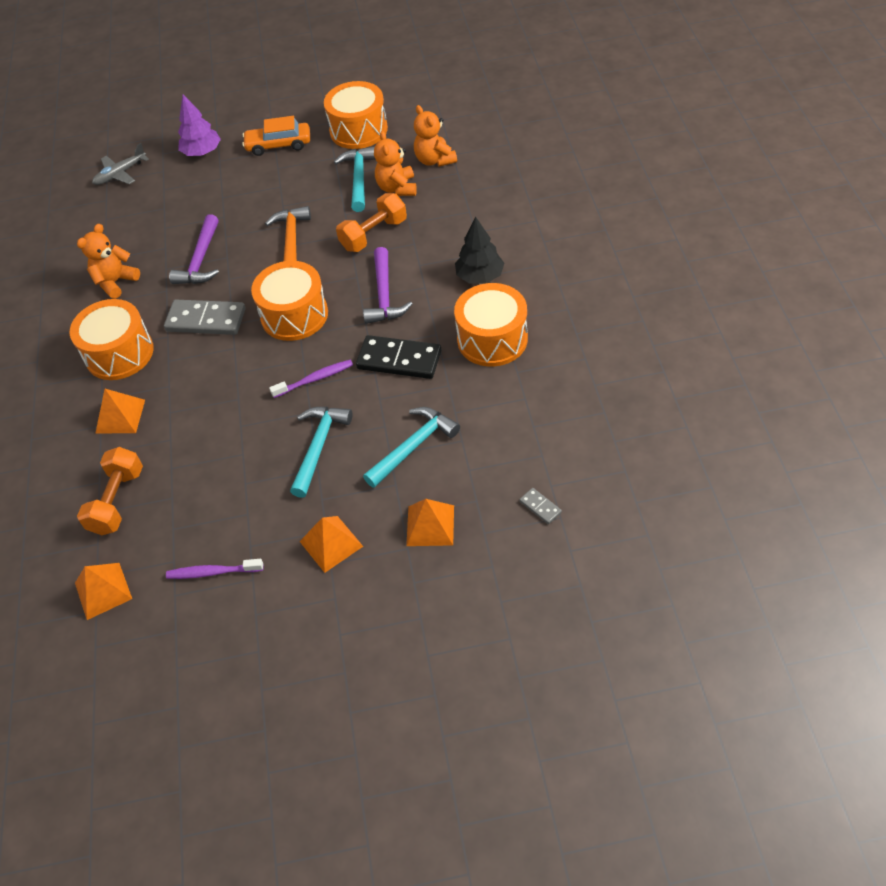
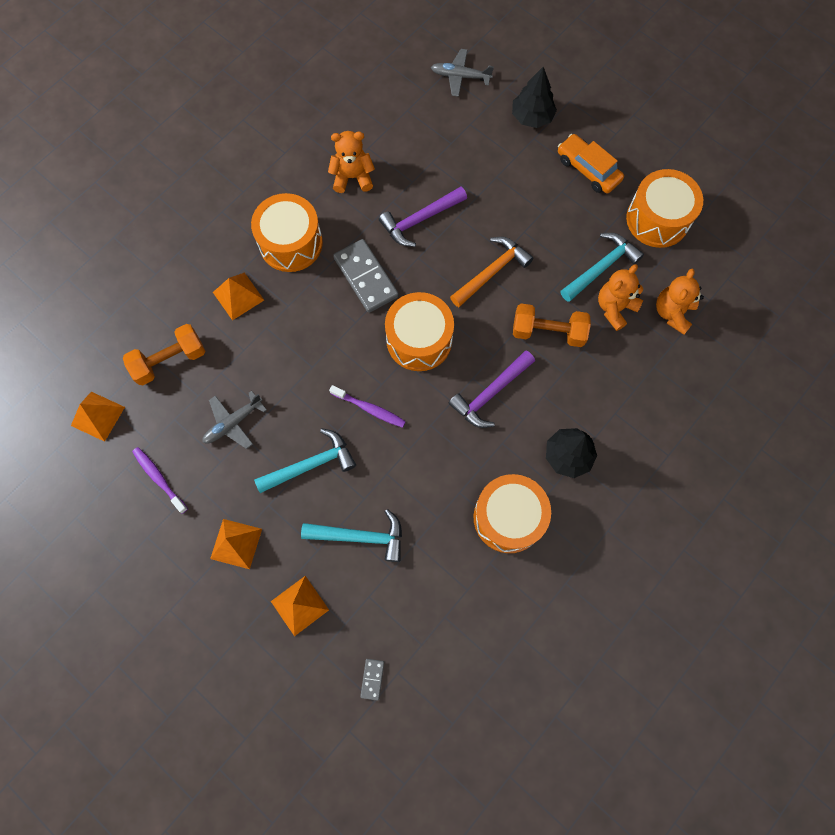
camera: 45 degrees right, 20 degrees up
(202, 152) = (532, 117): purple tree -> black tree
(224, 484) = (233, 423): none -> grey plane
(399, 360) = (434, 459): black domino -> none

